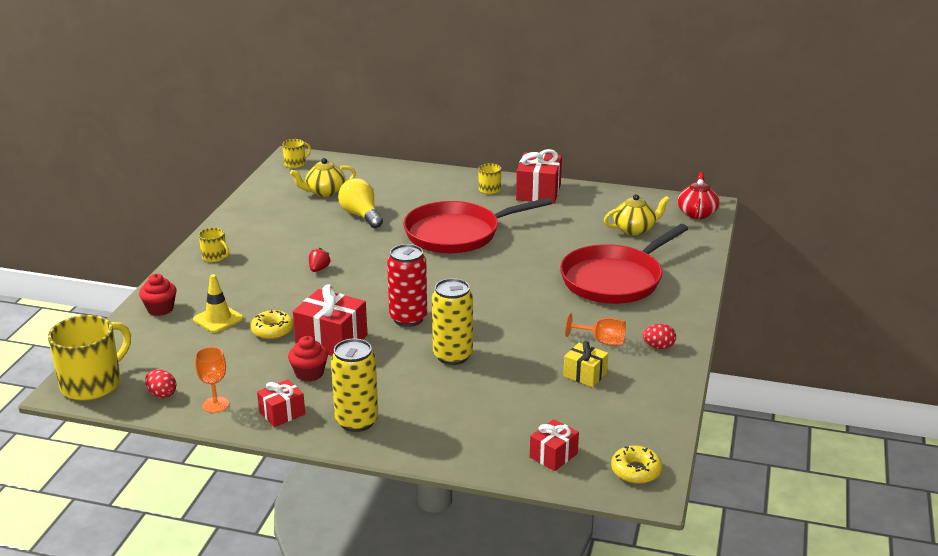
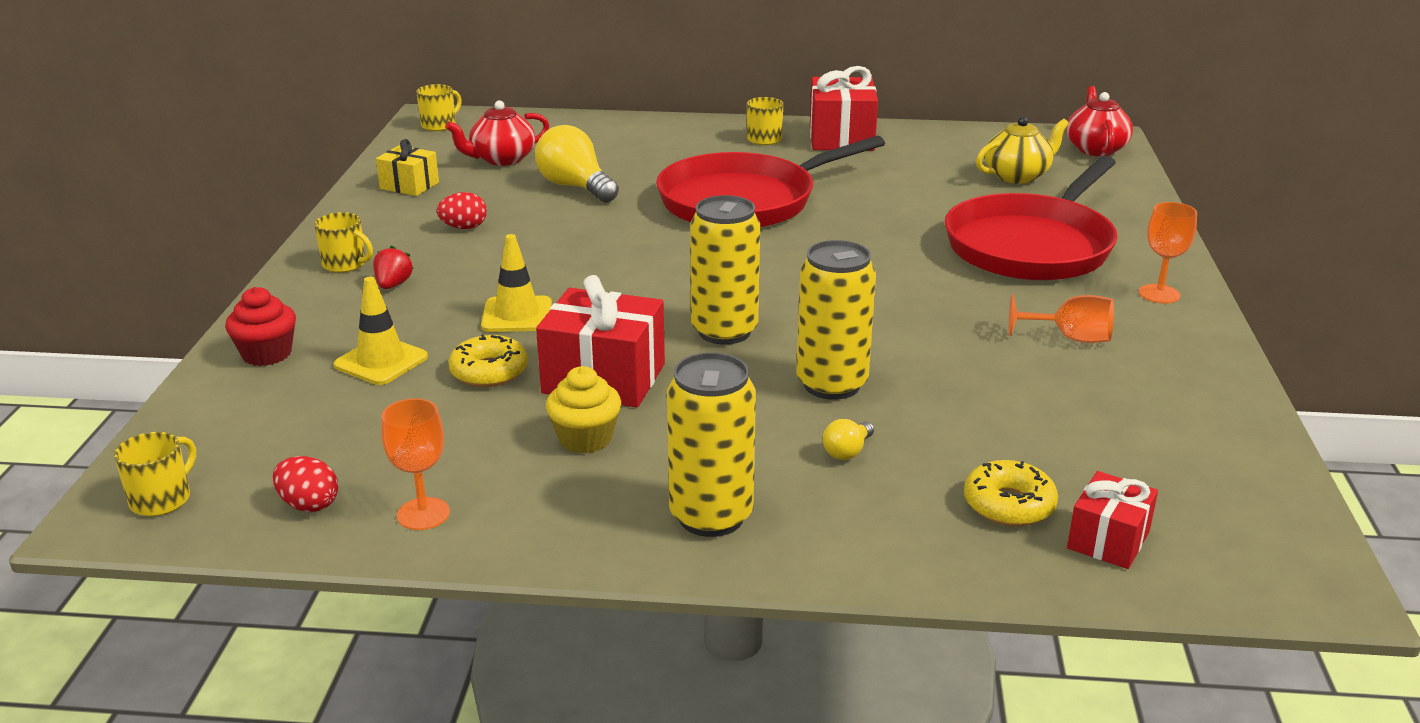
camera: 10 degrees left, 0 degrees up
(92, 384) = (162, 499): yellow mug -> yellow mug, size x0.50
(282, 413) = (560, 516): red gift -> none
(298, 298) = (517, 315): none -> yellow traffic cone
(309, 373) = (585, 439): red cupcake -> yellow cupcake
(319, 269) = (535, 268): red strawberry -> red strawberry (393, 285)
(324, 192) = (501, 159): yellow teapot -> red teapot
(408, 318) = (724, 331): red can -> yellow can
(442, 394) = (847, 452): none -> yellow light bulb
(585, 375) = (1076, 394): yellow gift -> yellow gift (409, 185)
(636, 471) = (1272, 552): yellow donut -> yellow donut (1009, 505)
(658, 347) = (1167, 338): red egg -> red egg (464, 227)
(672, 318) = (1159, 294): none -> orange goblet

